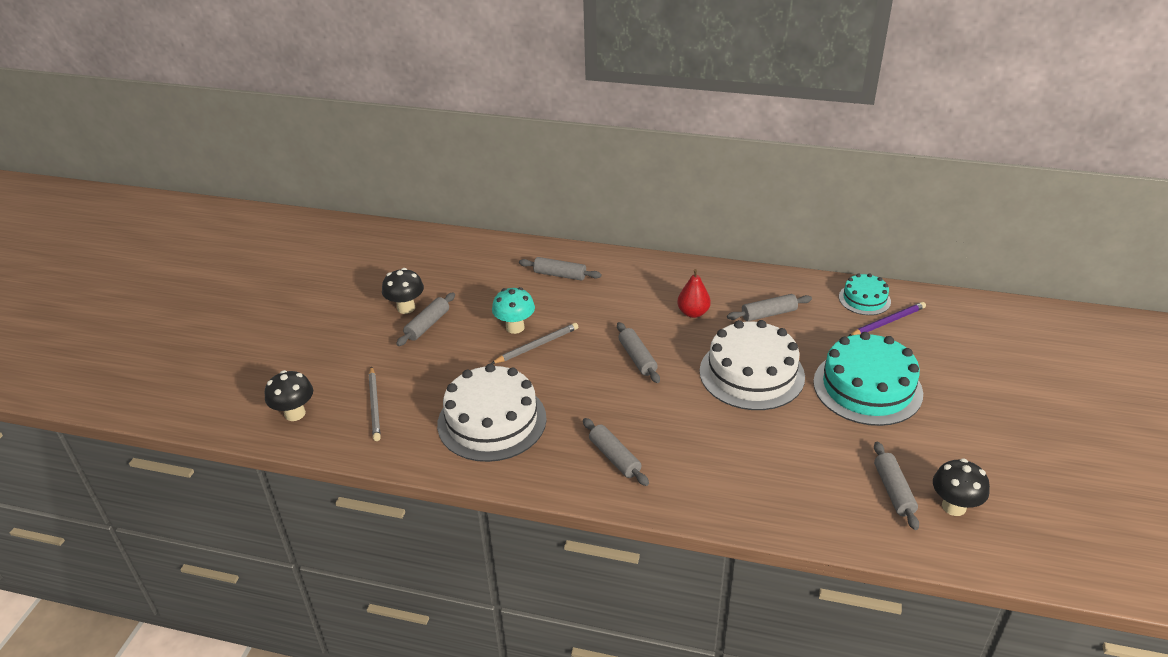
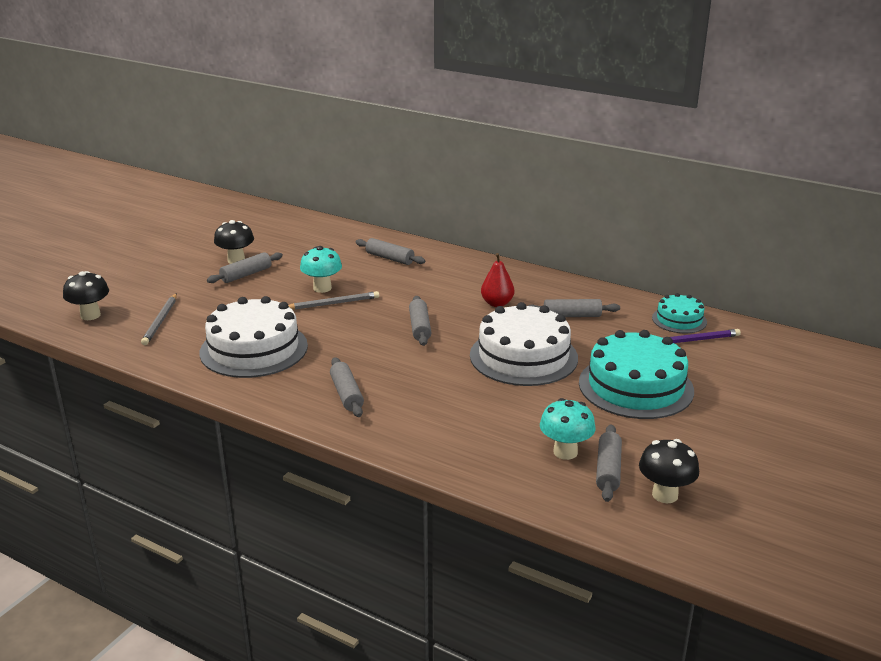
camera: 15 degrees right, 10 degrees down
(847, 479) = (565, 452): none -> turquoise mushroom

